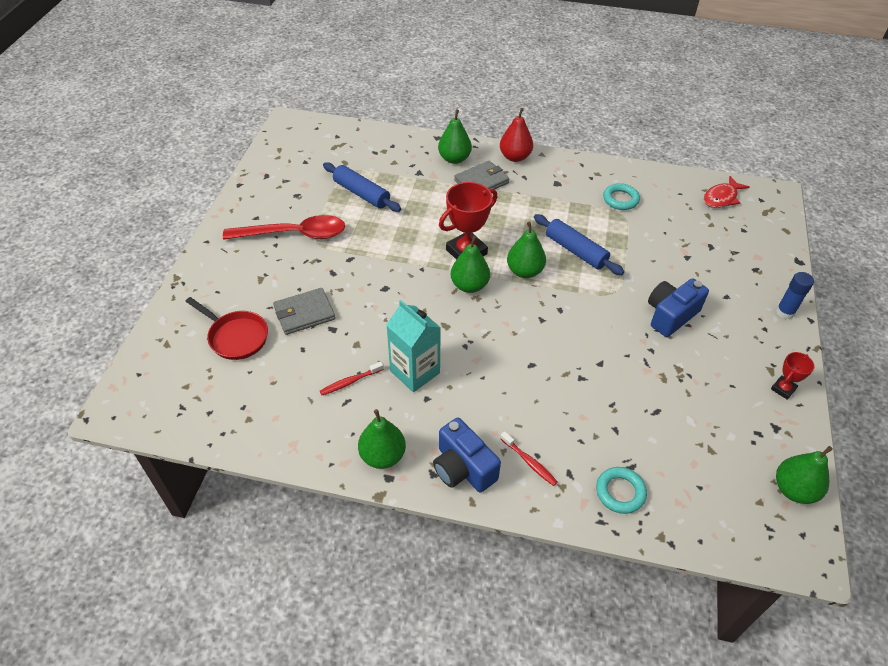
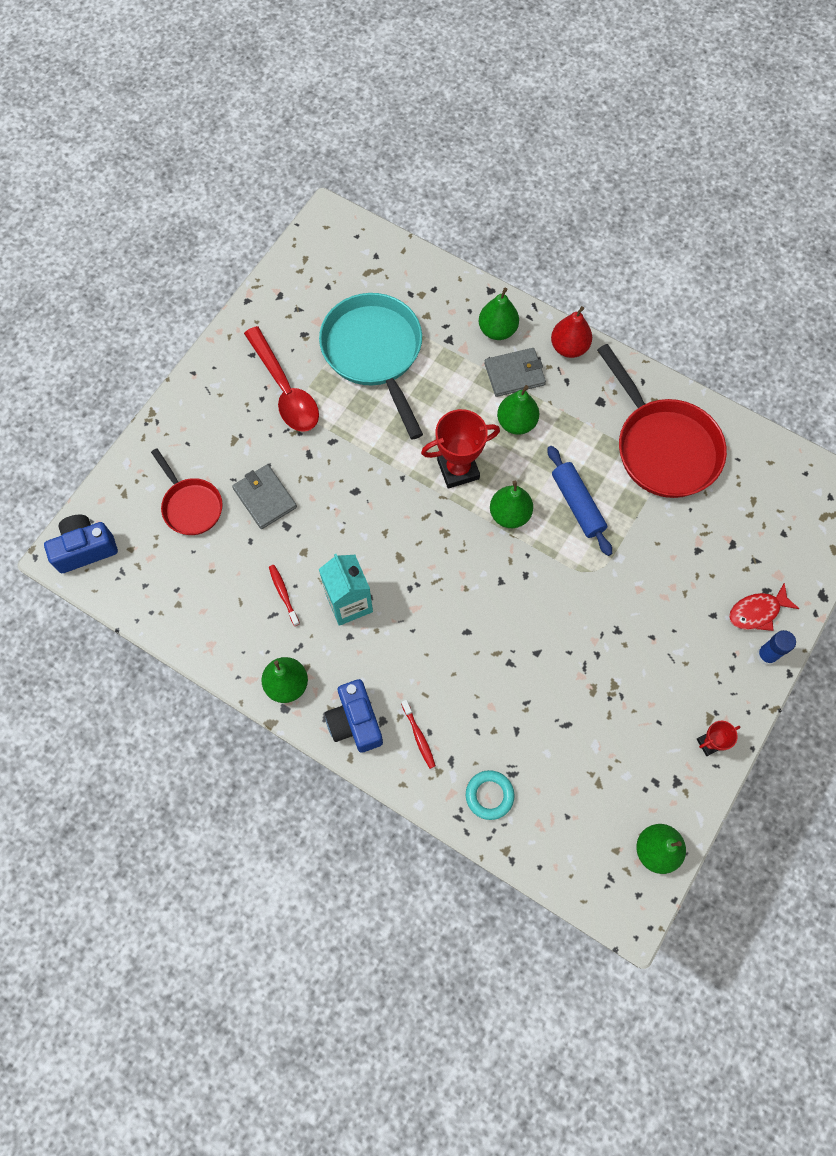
camera: 20 degrees right, 20 degrees up
(294, 234) = (285, 390): red spoon -> red spoon turned 45 degrees clockwise
(304, 313) = (264, 498): grey wallet -> grey wallet turned 60 degrees clockwise
(350, 382) = (283, 594): red toothbrush -> red toothbrush turned 75 degrees clockwise
(361, 194) = (374, 353): blue rolling pin -> turquoise pan
(469, 285) = (443, 515): green pear -> green pear (516, 422)
(620, 199) = (663, 447): turquoise ring -> red pan
(670, 315) = (639, 619): blue camera -> blue camera (85, 549)
(721, 198) = (784, 480): red fish -> red fish (757, 612)

